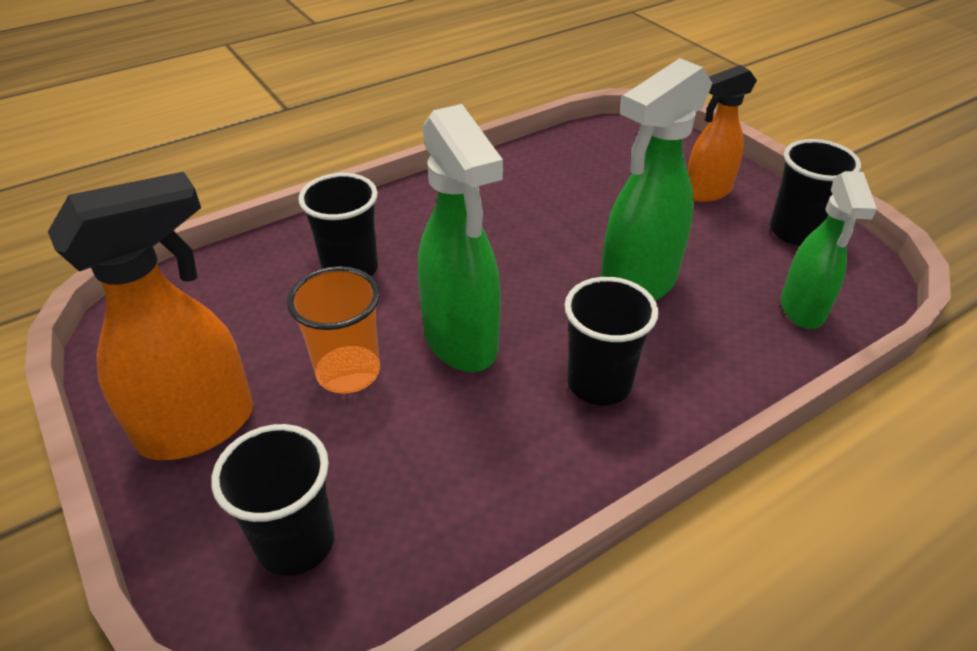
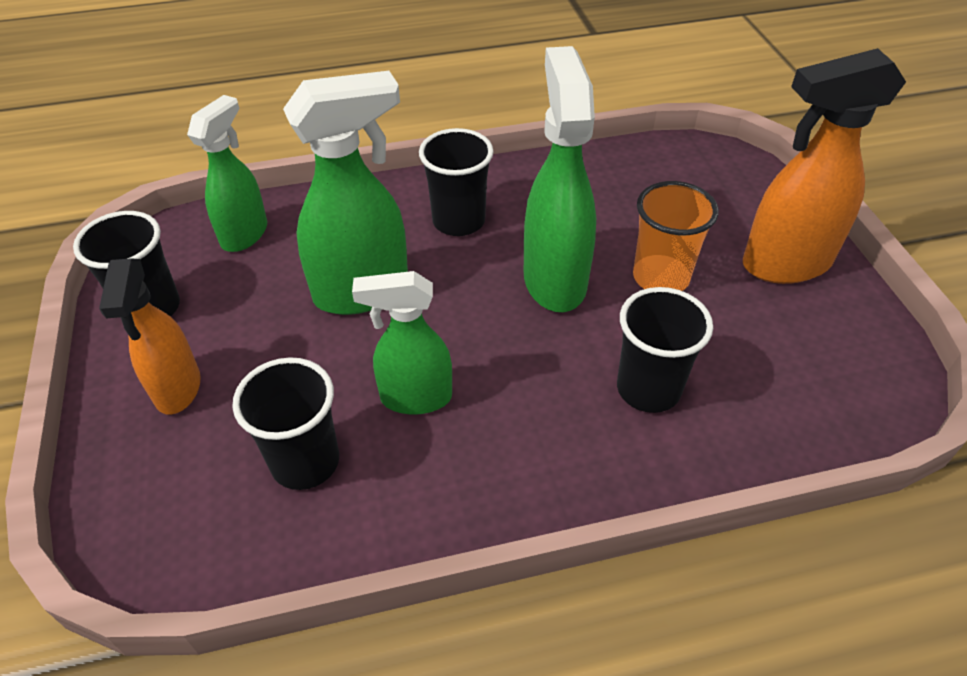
camera: 160 degrees left, 5 degrees up
(296, 542) = (703, 182): black cup -> black cup (305, 462)
(533, 224) = (415, 398): none -> green spray bottle
(706, 192) = (177, 389): orange spray bottle -> orange spray bottle turned 90 degrees clockwise

